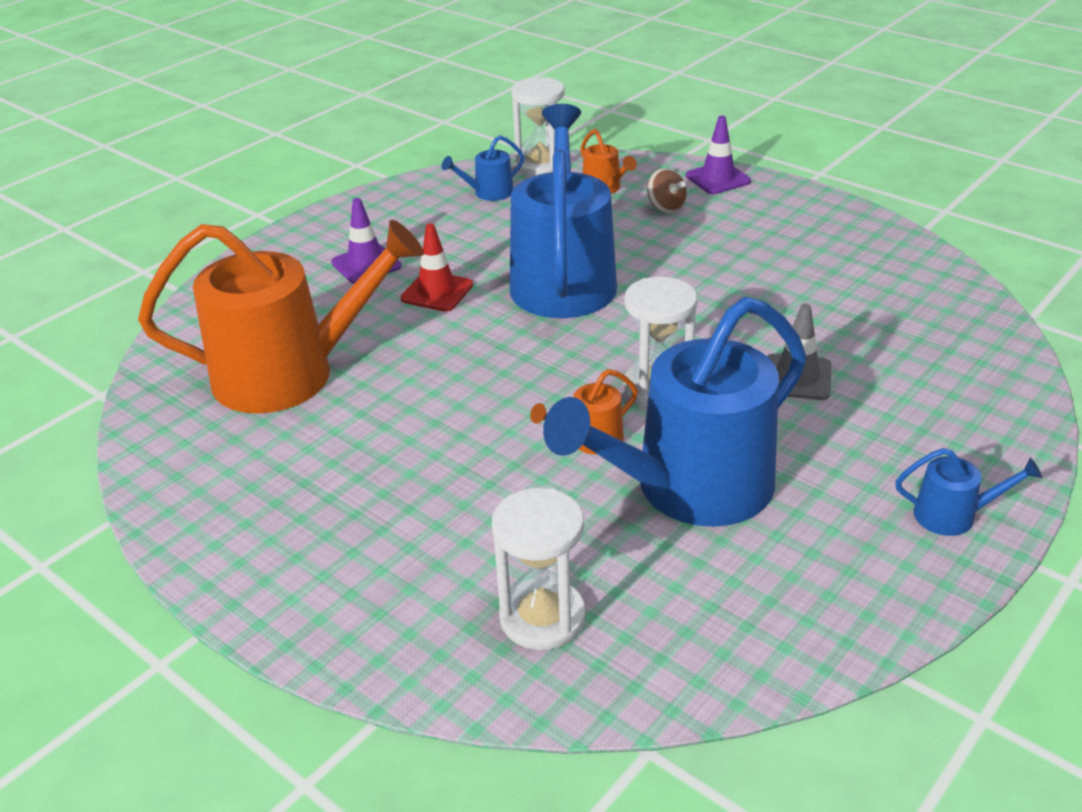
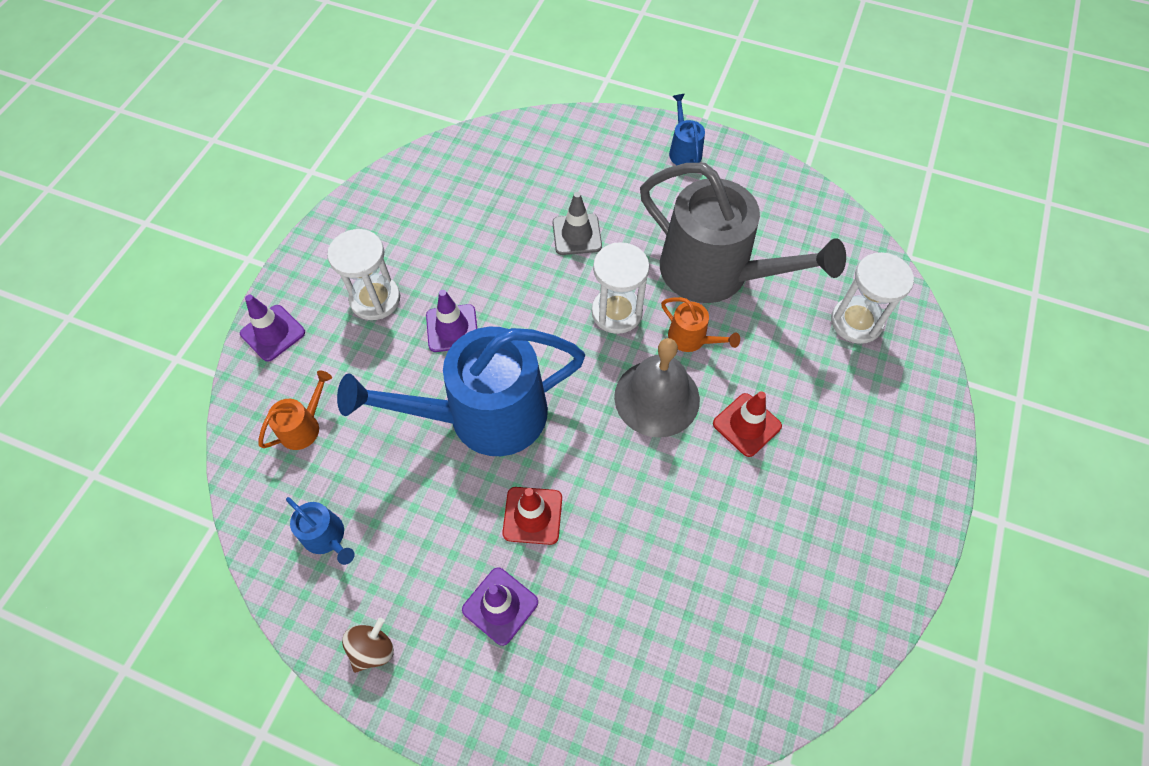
camera: 110 degrees left, 25 degrees up
(289, 374) = (696, 591): orange watering can -> none
(444, 456) = (746, 425): none -> red traffic cone
(521, 394) = (657, 398): none -> grey bell
(540, 165) = (253, 505): white hourglass -> white hourglass (375, 299)
(666, 208) = (338, 364): brown spinning top -> brown spinning top (372, 649)
(682, 272) = (452, 328): none -> purple traffic cone
(690, 488) = (715, 273): blue watering can -> grey watering can

